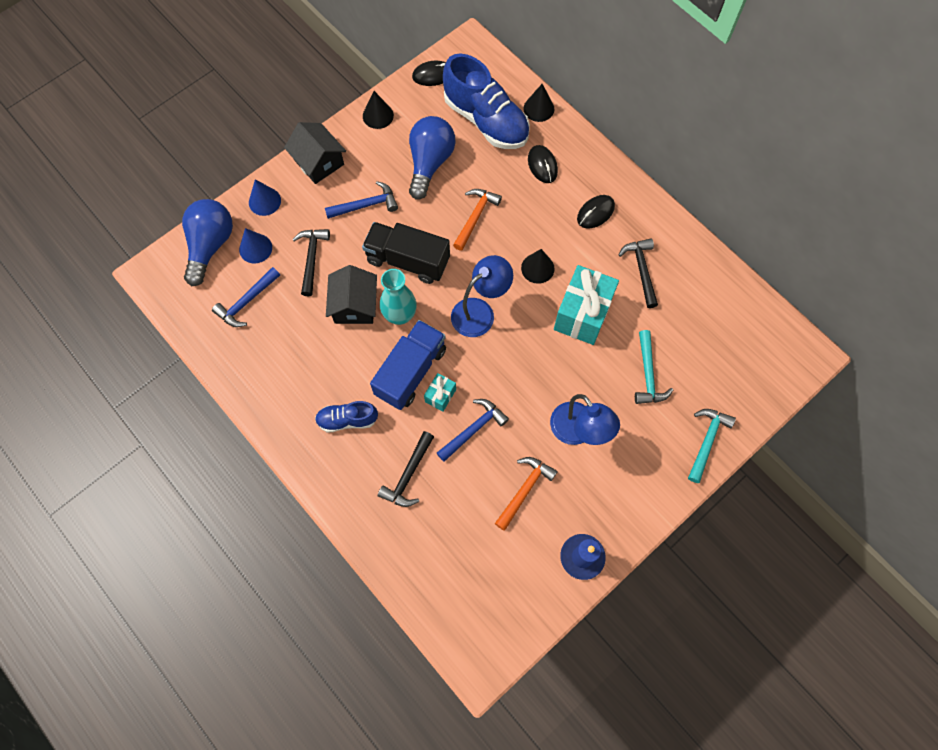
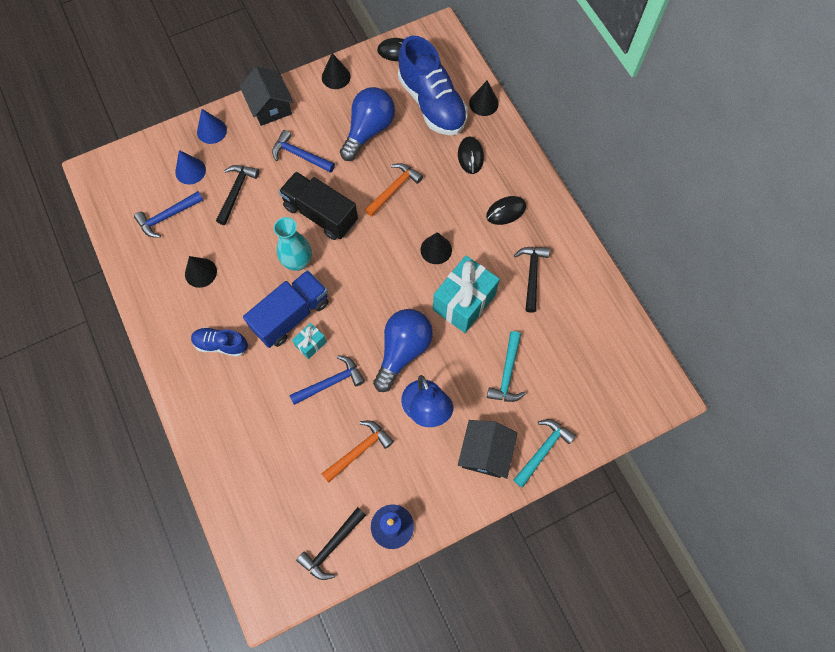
camera: 15 degrees right, 0 degrees up
(210, 245) = (152, 159): blue light bulb -> blue light bulb (403, 350)
(301, 351) = (200, 272): none -> black cone
(354, 305) = (260, 243): black house -> black house (485, 453)
(366, 205) = (299, 155): blue hammer -> blue hammer turned 150 degrees counterclockwise
(408, 475) = (259, 409): black hammer -> black hammer (331, 546)
(480, 312) = (371, 277): blue lamp -> none

